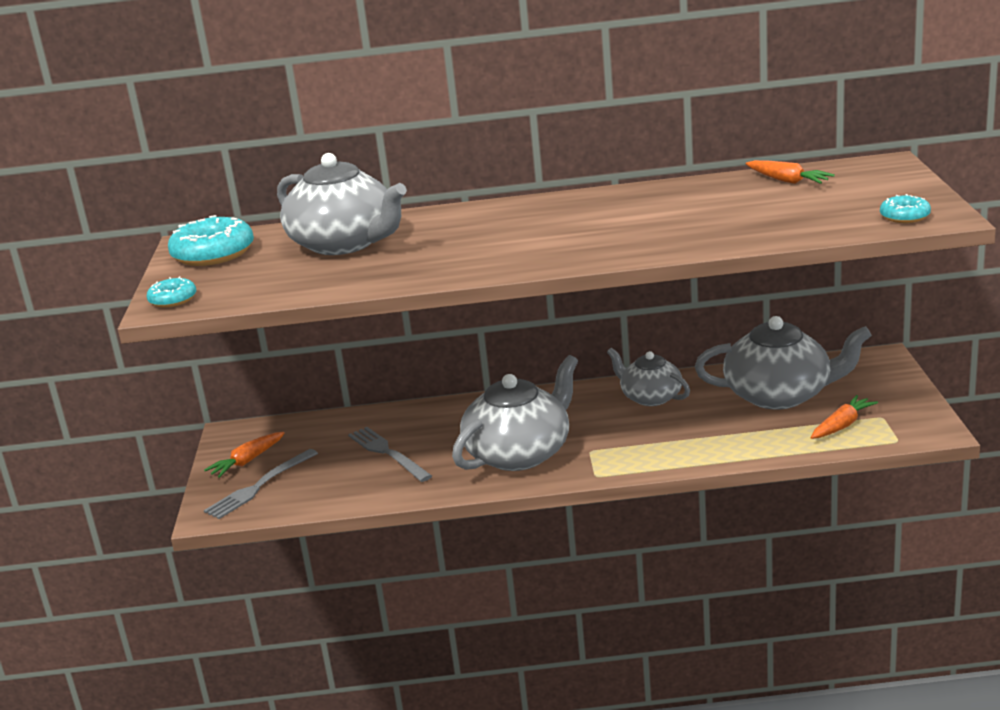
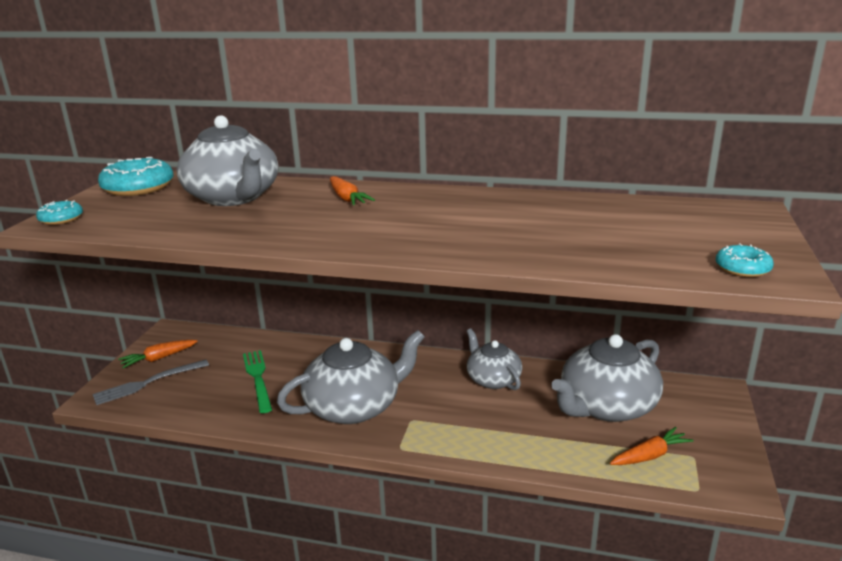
camera: 15 degrees right, 0 degrees up
(387, 453) = (258, 378): grey fork -> green fork
(780, 395) = (606, 406): grey teapot -> grey teapot turned 120 degrees clockwise
(787, 181) = (643, 210): orange carrot -> orange carrot (347, 198)

